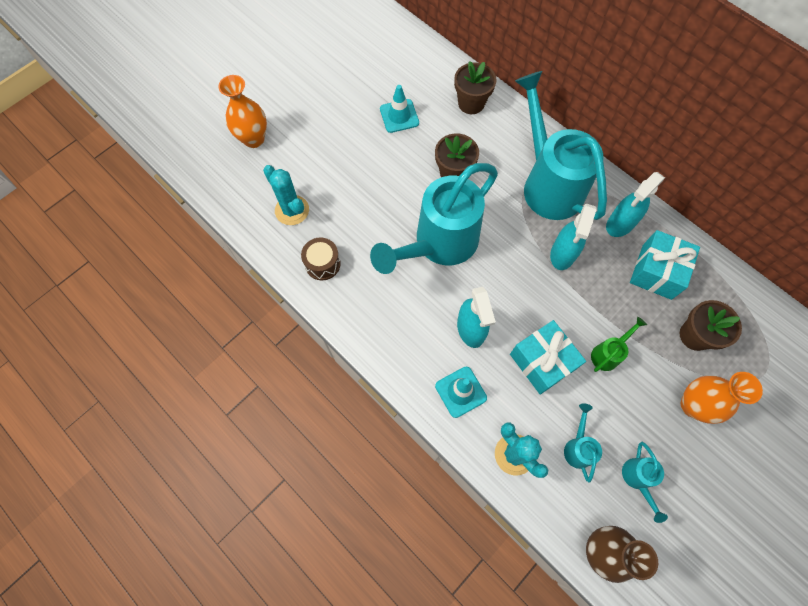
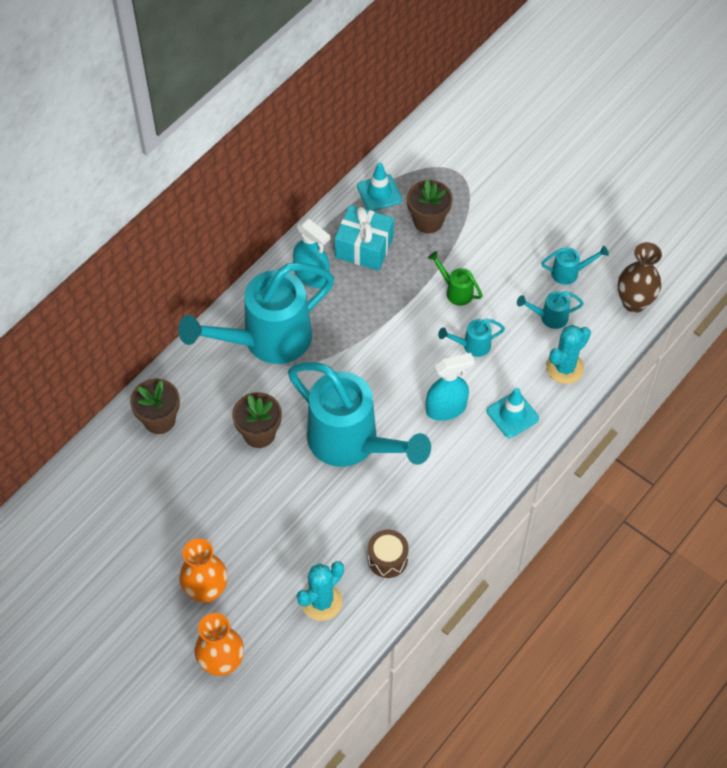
camera: 95 degrees left, 10 degrees down
(399, 116) = (180, 497): turquoise traffic cone -> turquoise traffic cone (379, 193)
(542, 362) = (472, 346): turquoise gift -> turquoise watering can
(562, 254) = (352, 327): turquoise spray bottle -> none
(693, 405) = (496, 227): orange vase -> orange vase (206, 591)

